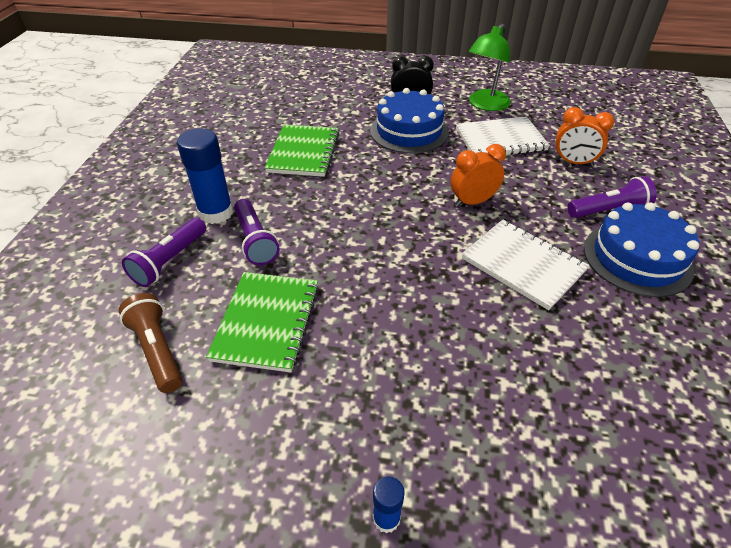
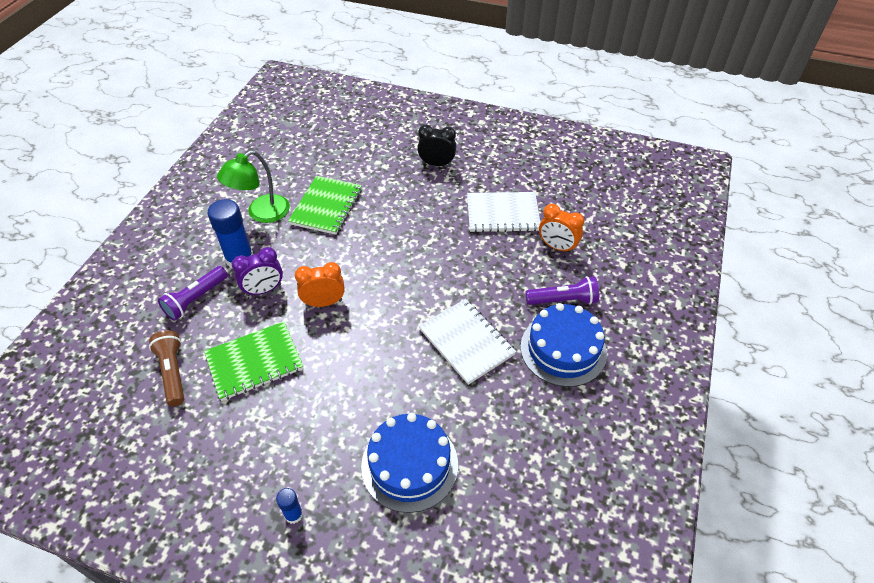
camera: 10 degrees right, 5 degrees up
(255, 241) = (264, 290): purple flashlight -> purple clock
(267, 322) = (254, 362): green notebook -> green notebook turned 45 degrees clockwise
(409, 131) = (425, 194): blue cake -> blue cake (409, 465)
(472, 202) = (451, 276): orange clock -> orange clock (324, 303)
(485, 105) = (506, 172): green lamp -> green lamp (261, 213)

